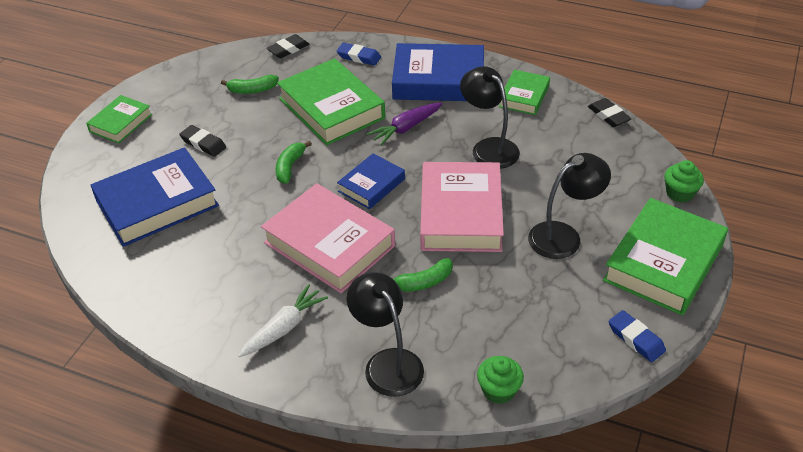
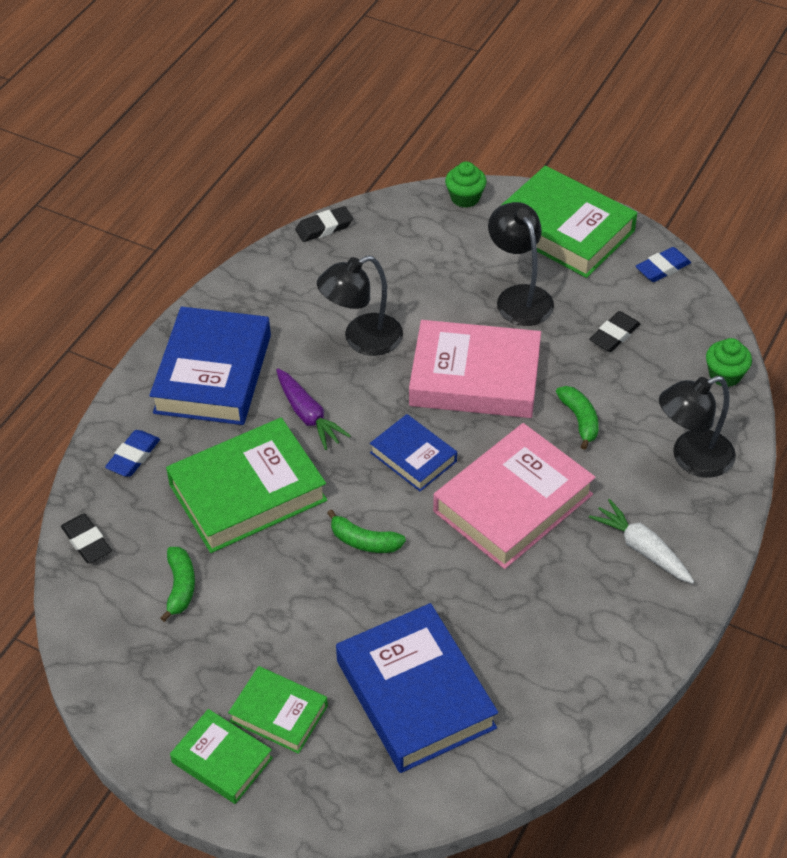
camera: 85 degrees left, 5 degrees up
(203, 144) = (295, 644): black eraser -> black eraser (614, 335)
(524, 96) = (269, 295): green book -> green book (279, 713)

